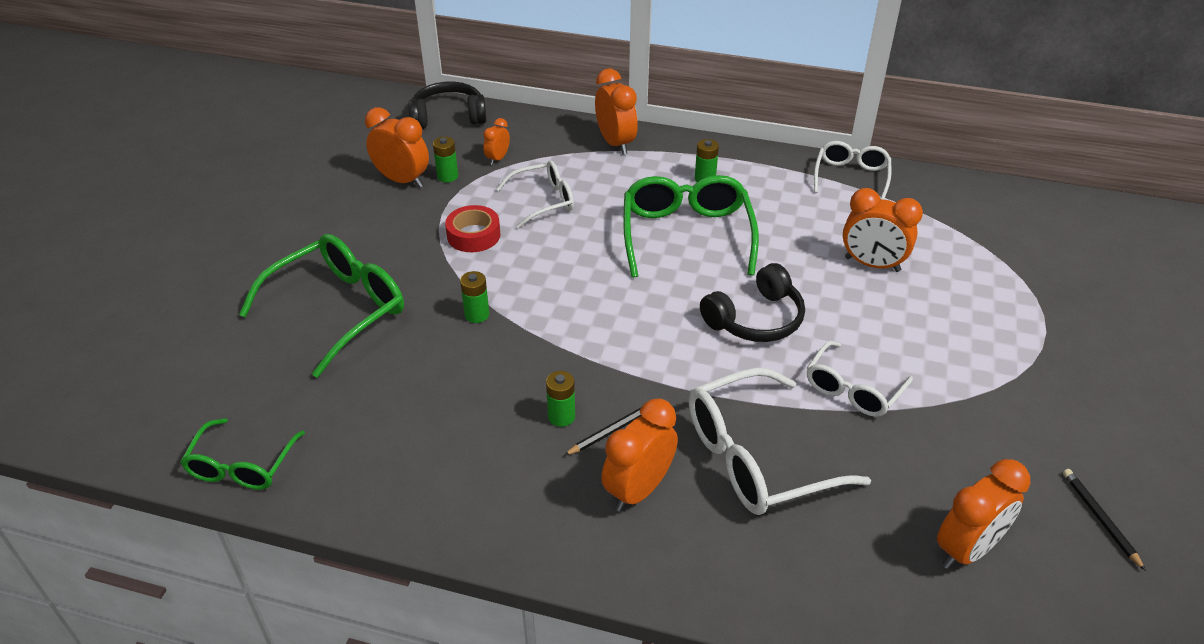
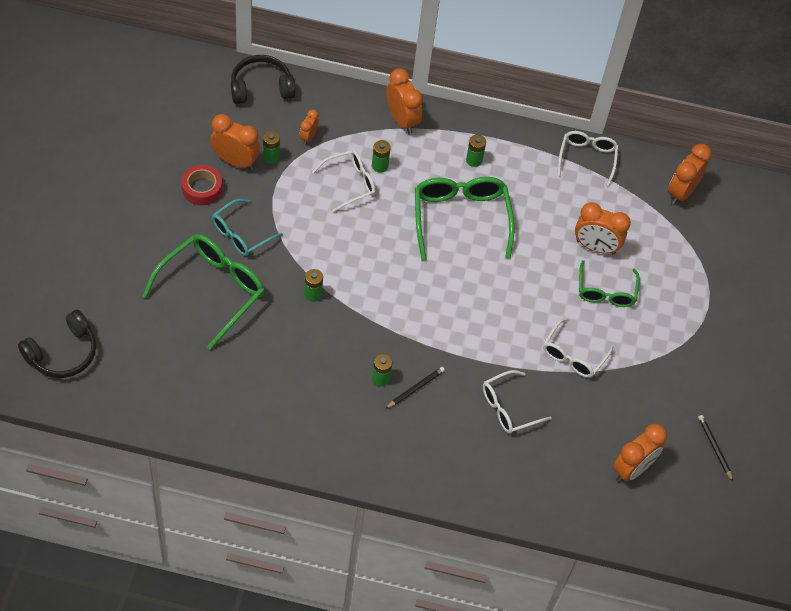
camera: 10 degrees left, 15 degrees up
(242, 465) = (176, 417): green glasses -> green glasses (606, 291)
(393, 250) = (241, 234): none -> turquoise glasses
(473, 235) = (300, 219): red tape -> red tape (202, 189)
(584, 184) = (380, 166): none -> green battery
(638, 490) = (434, 432): orange clock -> orange clock (681, 192)
(756, 319) = (510, 297): black headphones -> black headphones (63, 353)
(757, 457) = (509, 408): white glasses -> white glasses, size x0.61

